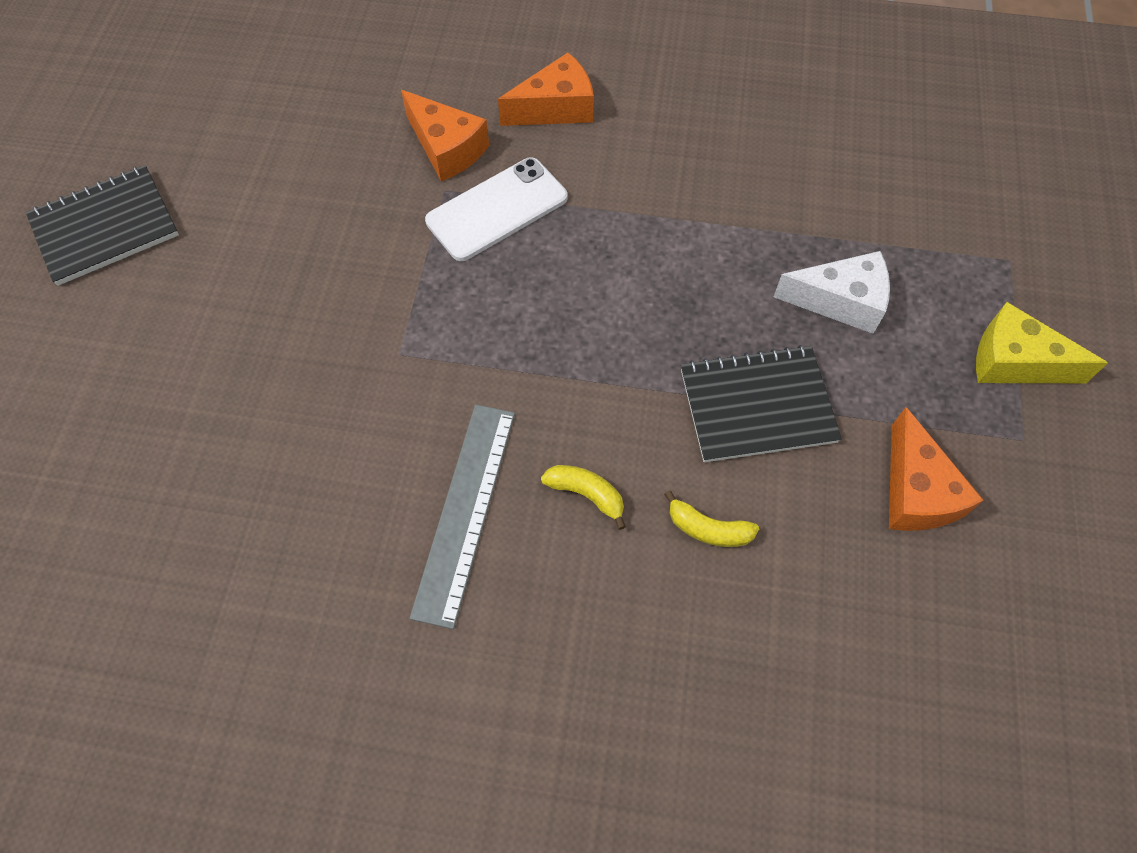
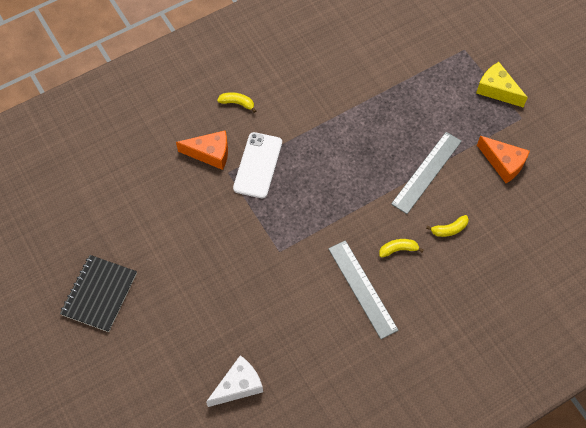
camera: 40 degrees left, 0 degrees up
(555, 108) = (237, 103): orange cheese -> yellow banana
(757, 406) = (426, 172): black notebook -> grey ruler
(840, 301) = (420, 109): white cheese -> white cheese (238, 385)
(1014, 362) = (497, 90): yellow cheese -> yellow cheese turned 60 degrees clockwise

